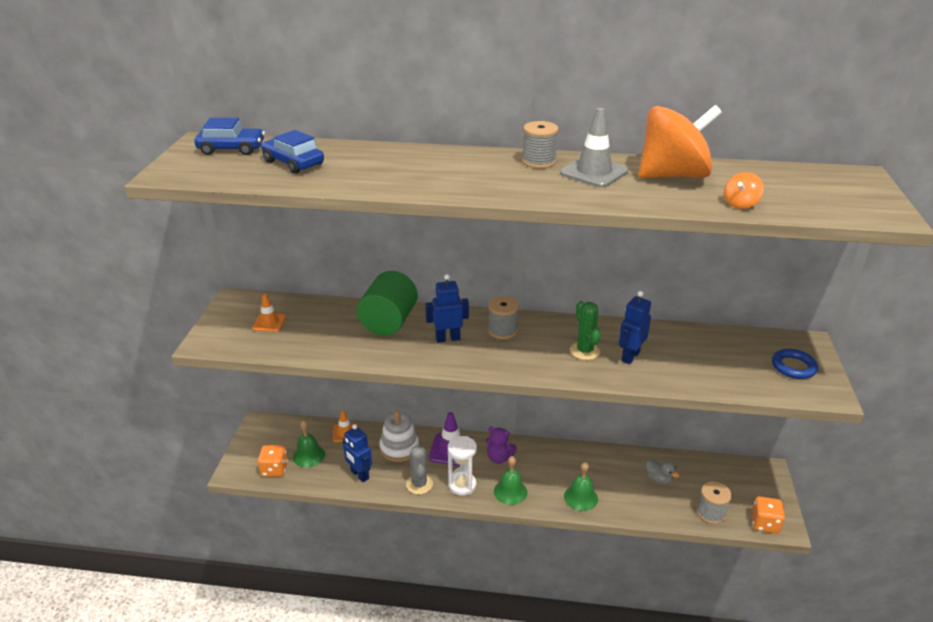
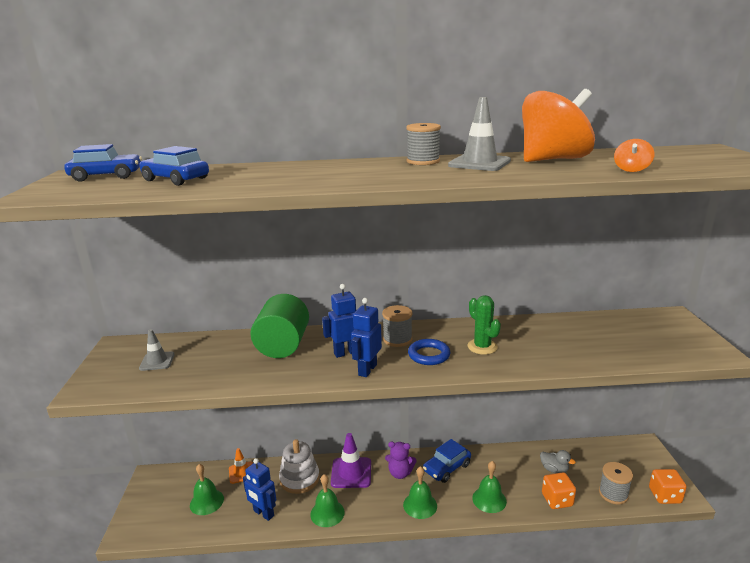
camera: 10 degrees left, 10 degrees down
(269, 323) = (157, 361): orange traffic cone -> grey traffic cone
(274, 469) = (171, 523): orange dice -> orange dice (557, 500)
(419, 484) = (327, 513): grey cactus -> green bell
(462, 485) = (370, 506): white hourglass -> none
(548, 460) = (447, 468): none -> blue car
(630, 356) = (526, 346): blue robot -> blue robot (367, 370)
(793, 367) = (674, 336): blue ring -> blue ring (429, 355)

